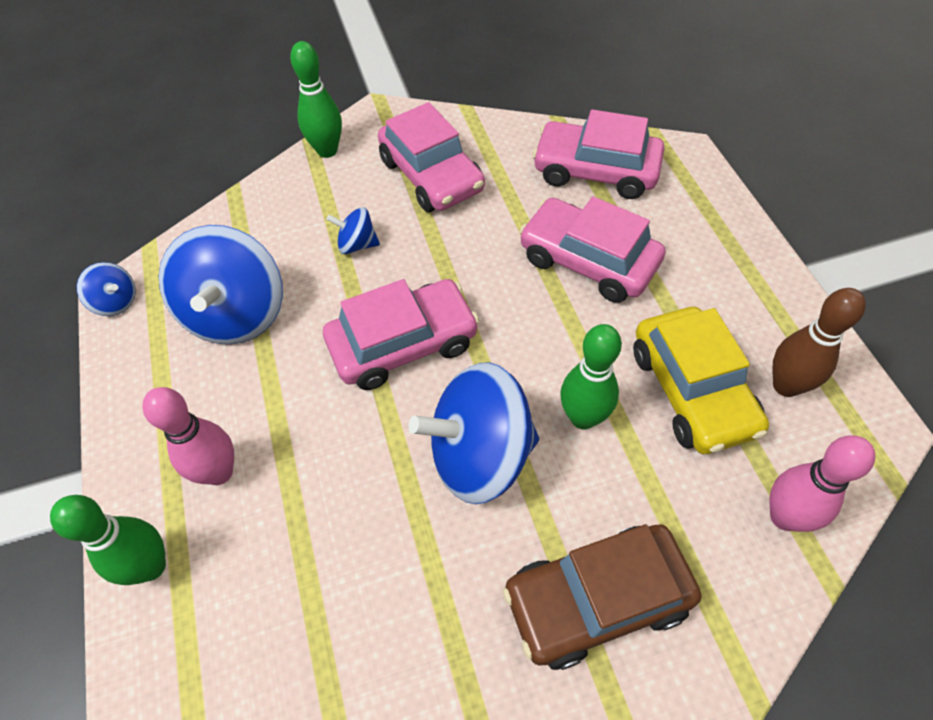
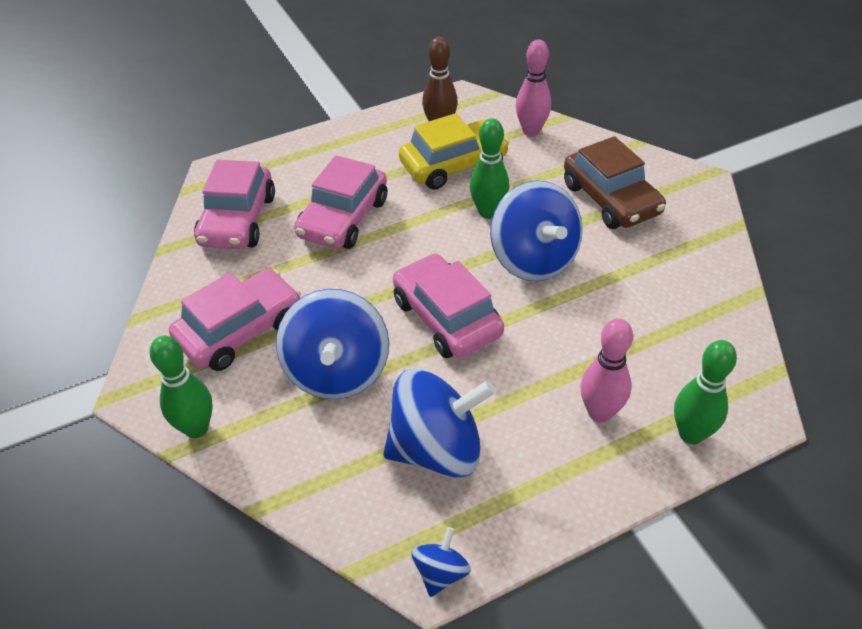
camera: 100 degrees left, 10 degrees down
(357, 244) = (337, 371): blue spinning top -> blue spinning top, size x2.16

